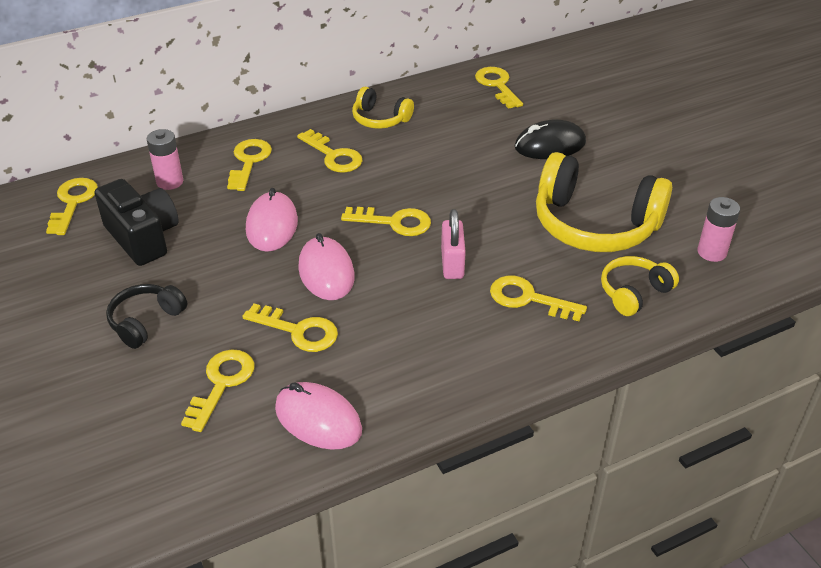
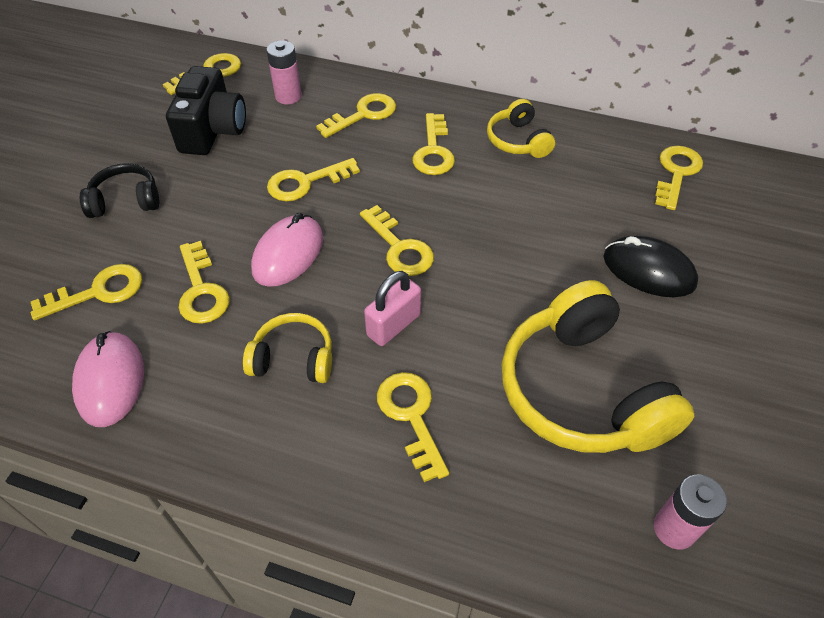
camera: 45 degrees right, 10 degrees up
(272, 225) = (306, 182): pink mouse -> yellow key
(634, 292) = (521, 499): yellow headphones -> yellow headphones (293, 358)

